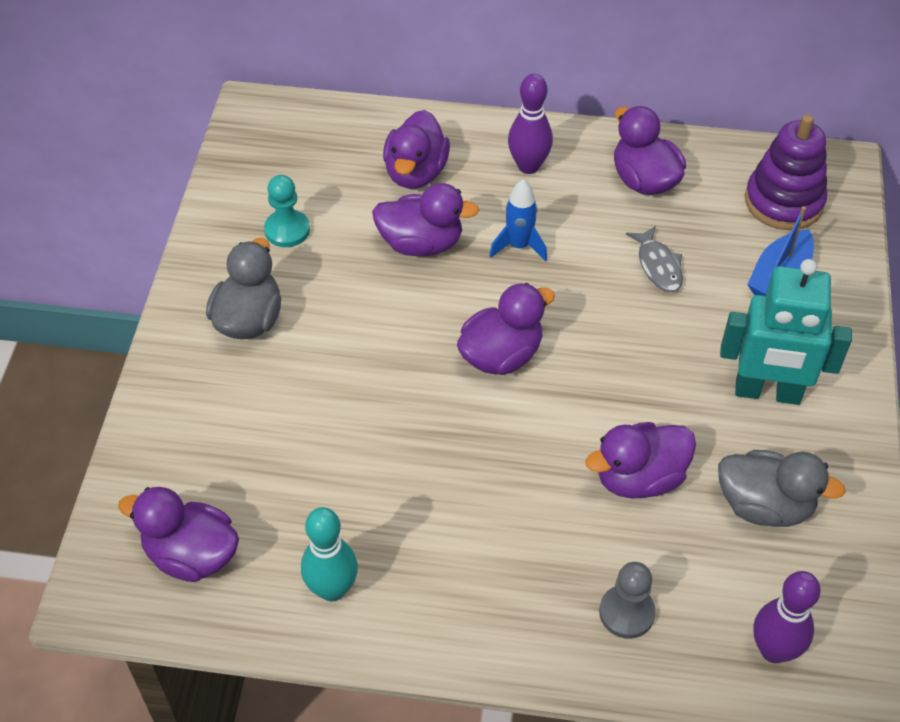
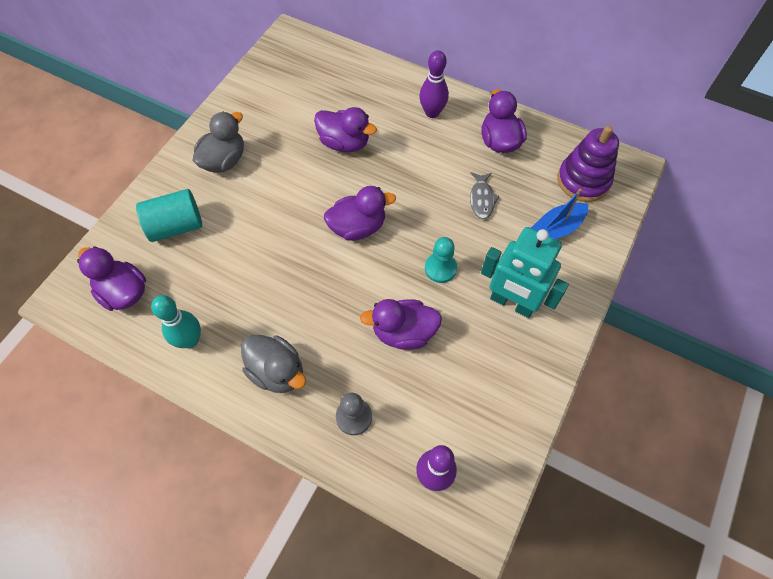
camera: 20 degrees right, 10 degrees up
(223, 435) = (176, 226): none -> turquoise cylinder
(287, 230) = (272, 113): turquoise pawn -> turquoise pawn (440, 268)
(416, 173) = (362, 98): purple duck -> none
(519, 246) = (402, 161): blue rocket -> none
(764, 505) = (474, 377): grey duck -> grey duck (277, 371)

